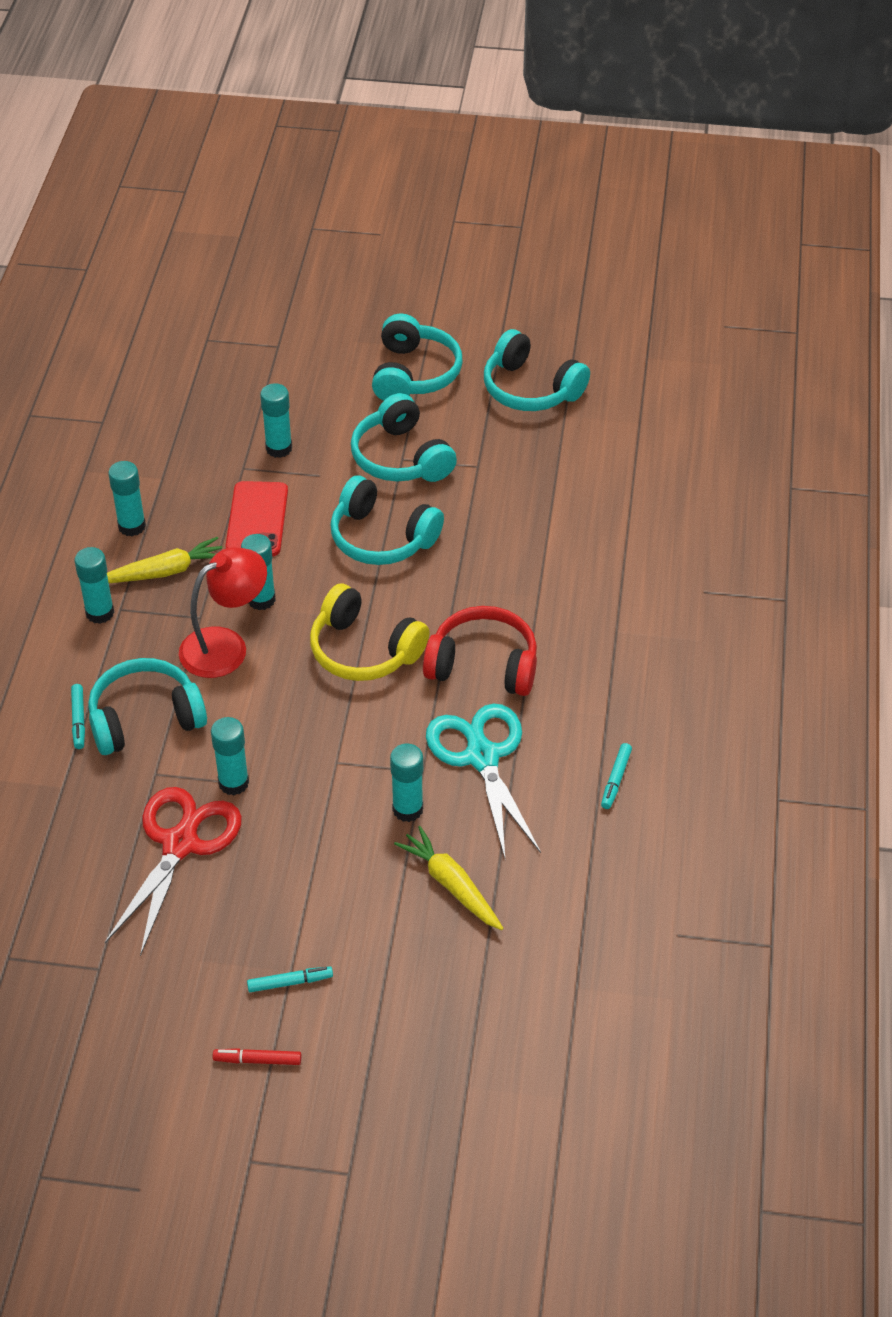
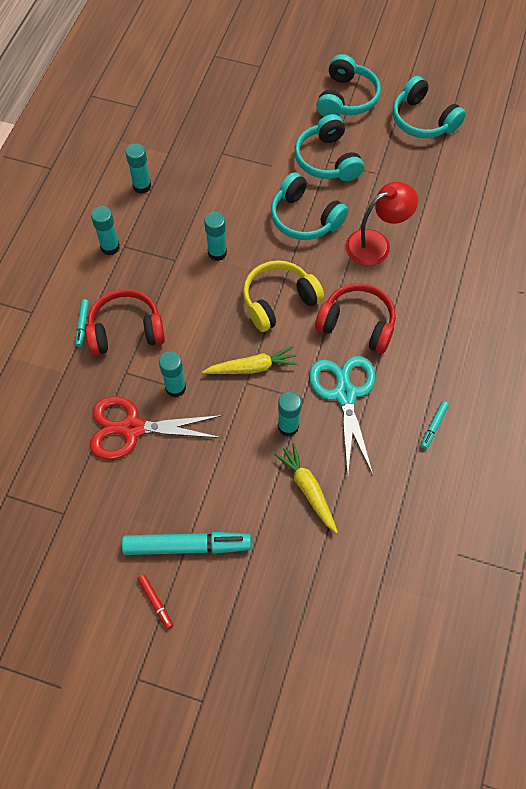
camera: 10 degrees right, 15 degrees up
(145, 718) = (126, 330): turquoise headphones -> red headphones
(165, 571) = (157, 223): yellow carrot -> yellow carrot (252, 367)
(180, 844) = (132, 428): red scissors -> red scissors turned 120 degrees counterclockwise
(225, 646) = (188, 284): red lamp -> red lamp (376, 243)
(257, 519) = (224, 193): red phone -> none
(257, 1060) = (155, 602): red marker -> red marker turned 135 degrees counterclockwise
(279, 448) = (247, 142): turquoise glue stick -> none
(290, 982) = (187, 546): turquoise marker -> turquoise marker, size x2.18
(364, 650) = (279, 301): yellow headphones -> yellow headphones turned 105 degrees clockwise

